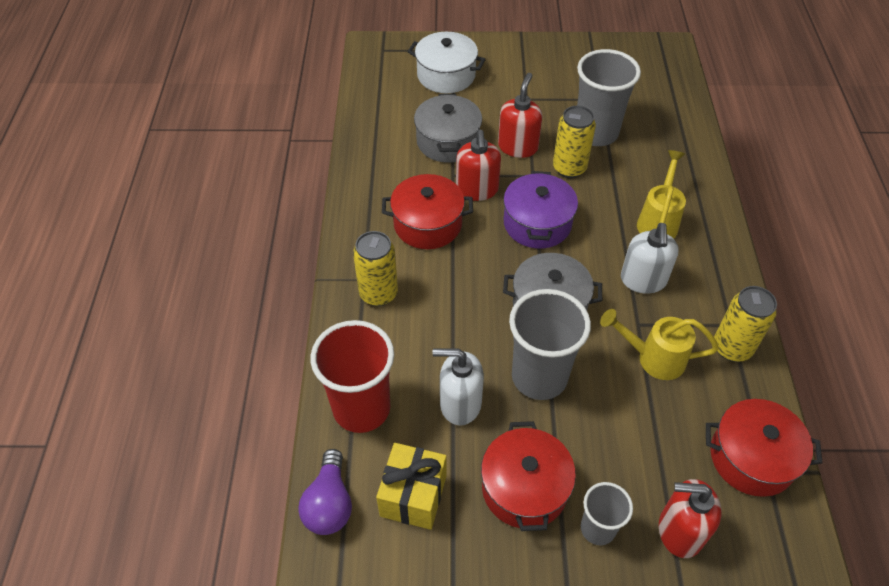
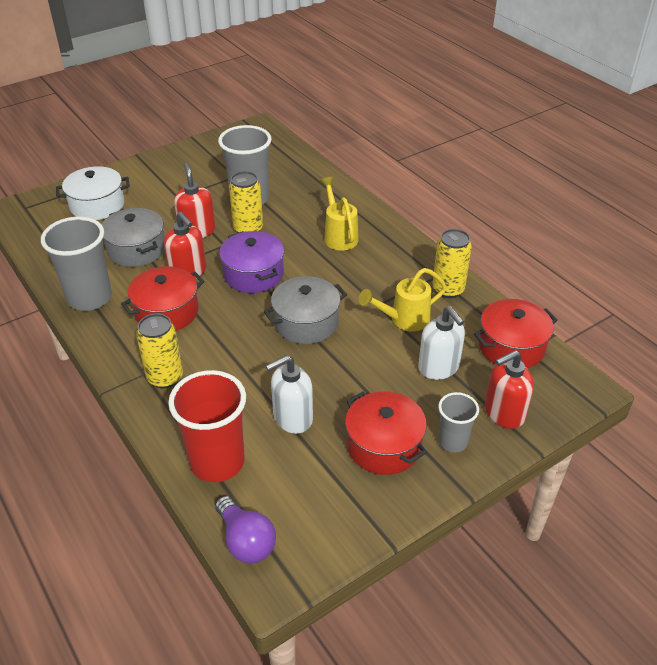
camera: 35 degrees left, 10 degrees down
(413, 496) = (307, 497): yellow gift -> none
(539, 377) = (336, 371): grey cup -> grey cup (89, 298)
(643, 280) = (358, 276): white soap dispenser -> white soap dispenser (439, 367)

